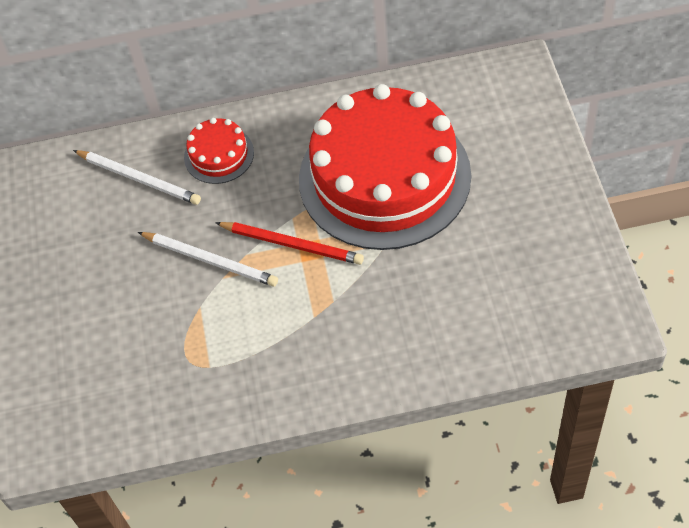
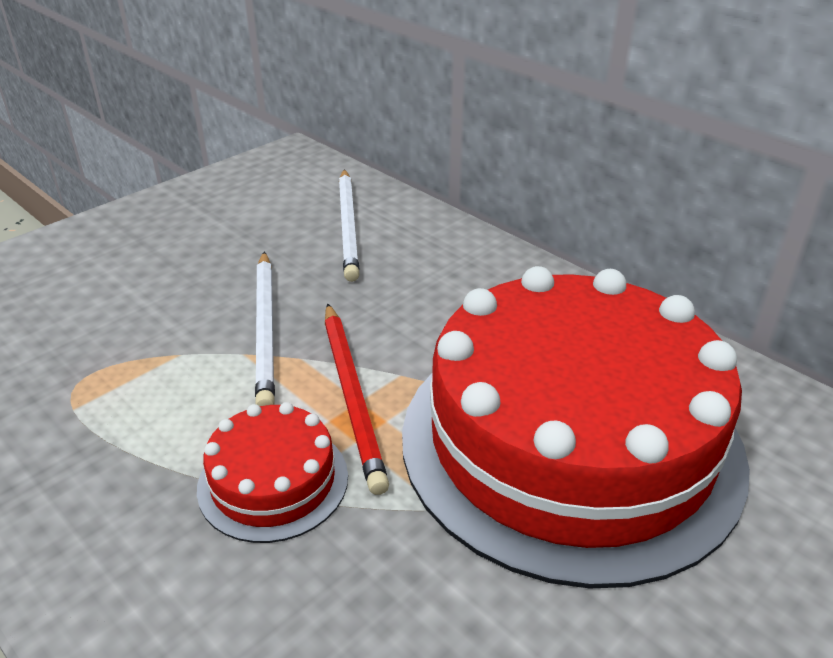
camera: 50 degrees right, 20 degrees down
(219, 155) = (441, 267): red cake -> red cake (273, 481)

